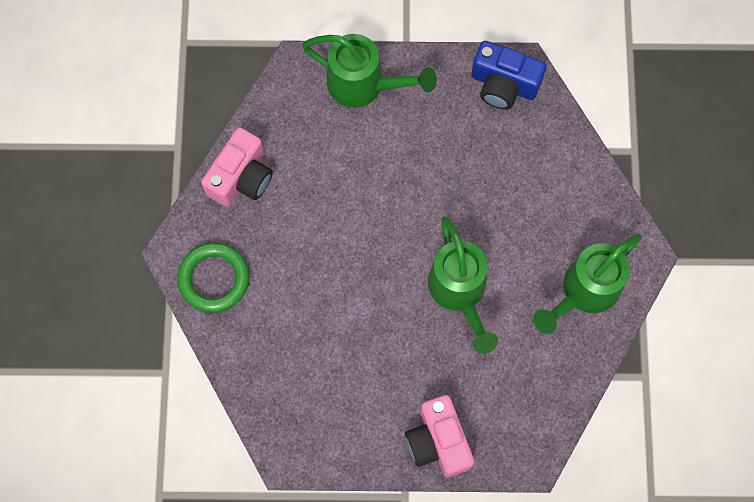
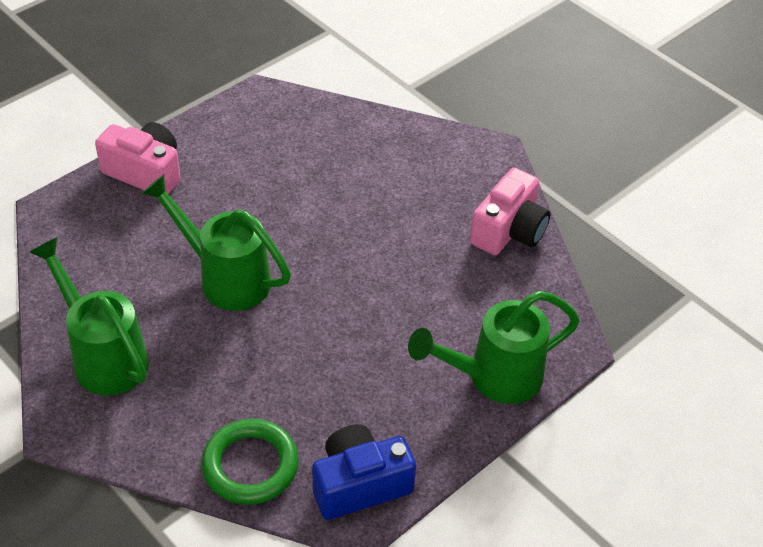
camera: 135 degrees right, 25 degrees down
(214, 279) = (443, 155): green ring -> green ring (250, 465)
(241, 177) = (509, 231): pink camera -> pink camera turned 135 degrees counterclockwise
(583, 292) = (103, 355): green watering can -> green watering can turned 45 degrees counterclockwise

